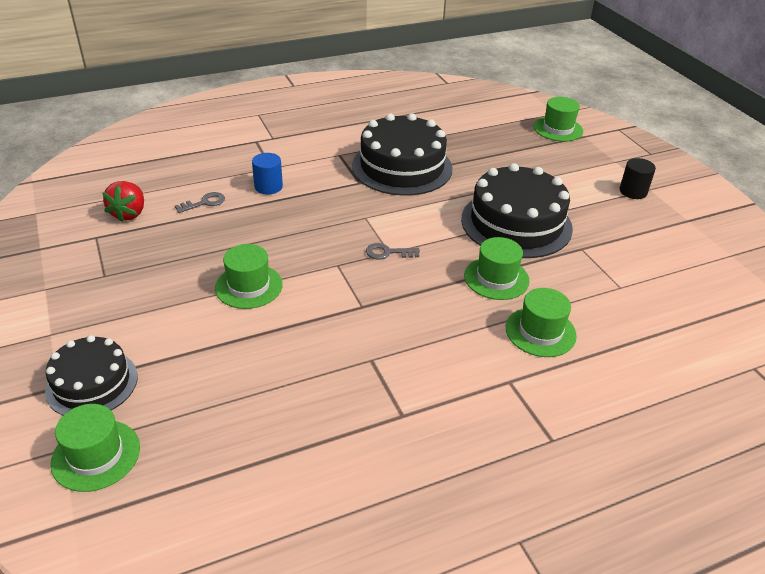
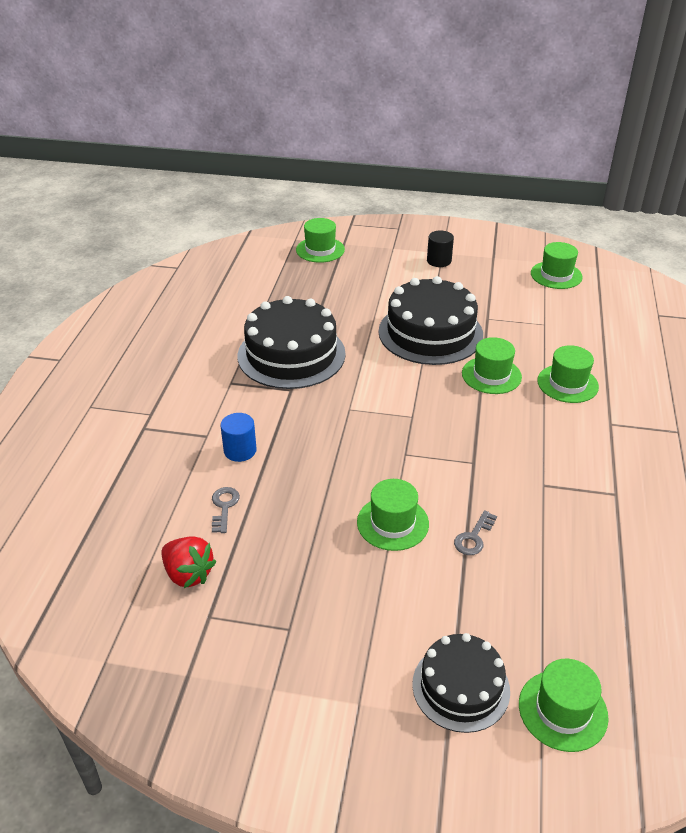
camera: 55 degrees left, 0 degrees up
(388, 253) = (412, 417): grey key -> grey key (474, 537)
(718, 269) = (556, 275): none -> green hat

